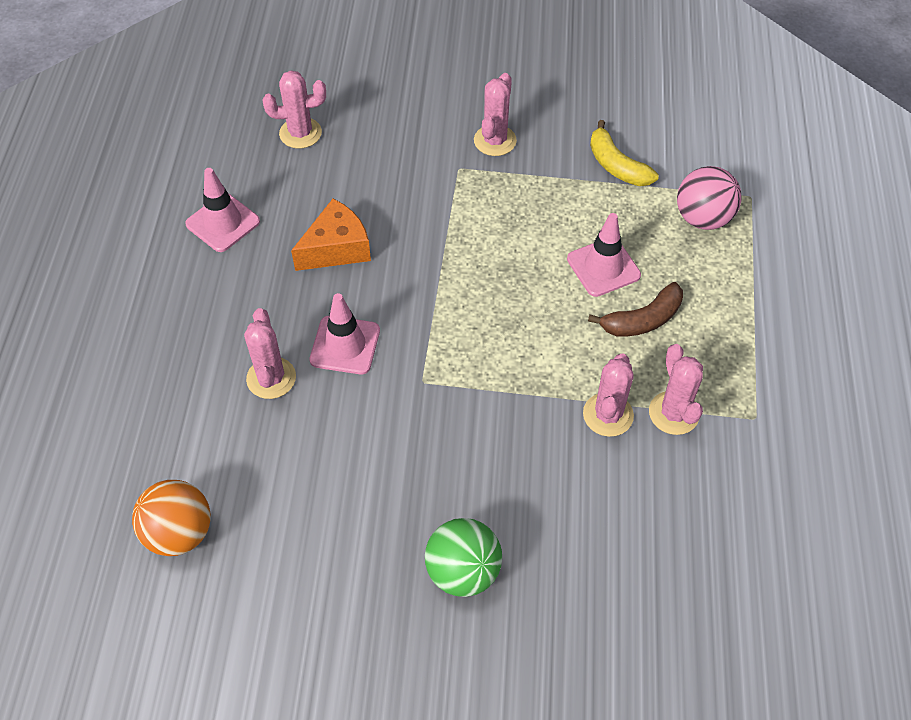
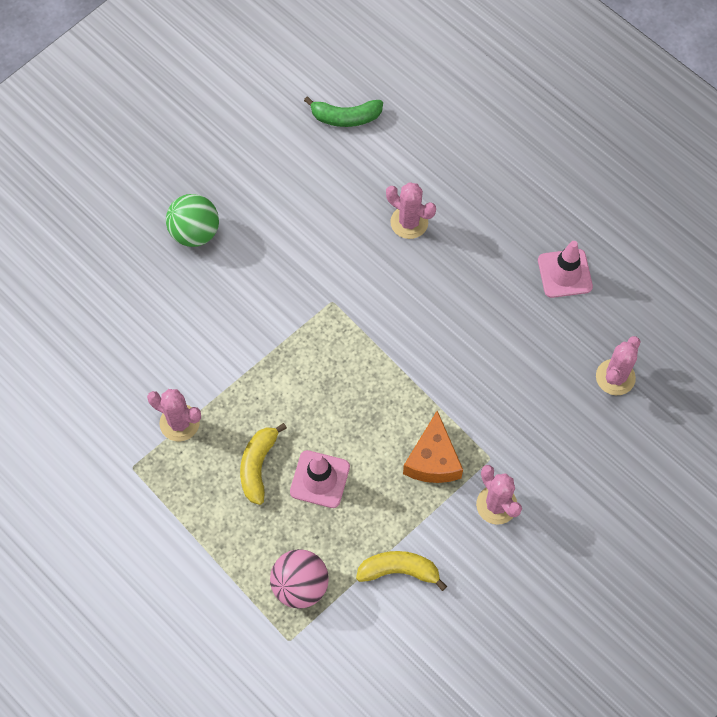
camera: 130 degrees right, 10 degrees up
(179, 533) = (345, 117): orange ball -> green banana
(336, 248) = (482, 326): orange cheese -> orange cheese (433, 460)
(345, 345) = (397, 277): pink traffic cone -> none
(608, 415) = (213, 384): pink cactus -> none
(642, 320) = (258, 466): brown banana -> yellow banana

